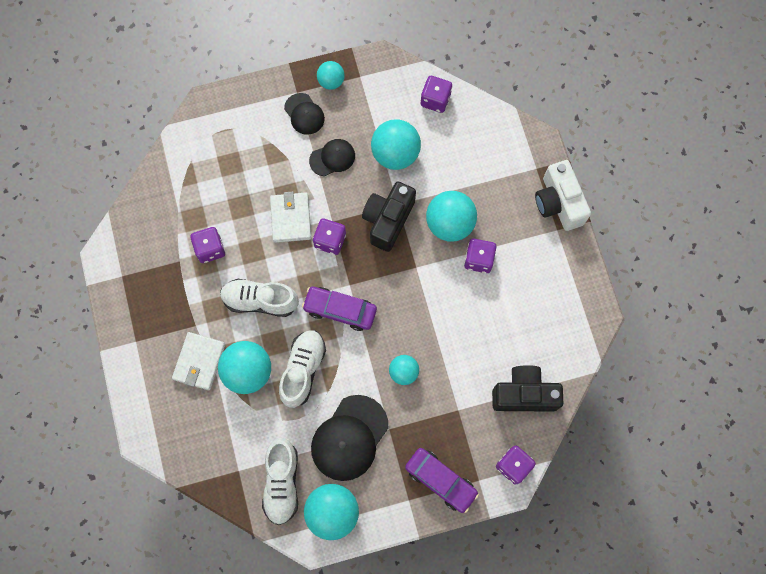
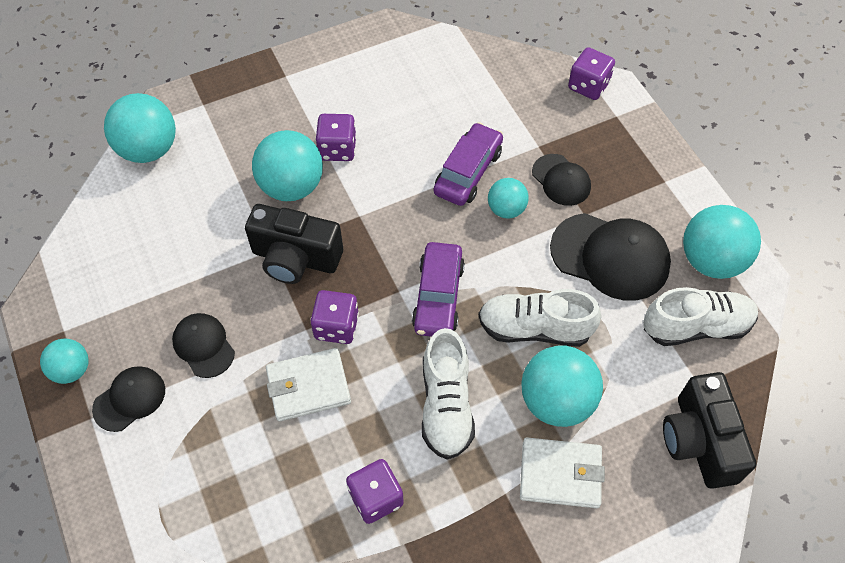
camera: 100 degrees left, 15 degrees down
(395, 154) = (192, 264): turquoise ball -> turquoise ball (149, 149)
(423, 419) = (561, 180): none -> black cap
(435, 100) = (104, 227): purple dice -> none
(440, 480) = (630, 152): purple car -> purple car (468, 172)
(524, 394) = (500, 85): black camera -> black camera (699, 441)
(558, 203) = (249, 78): white camera -> none

